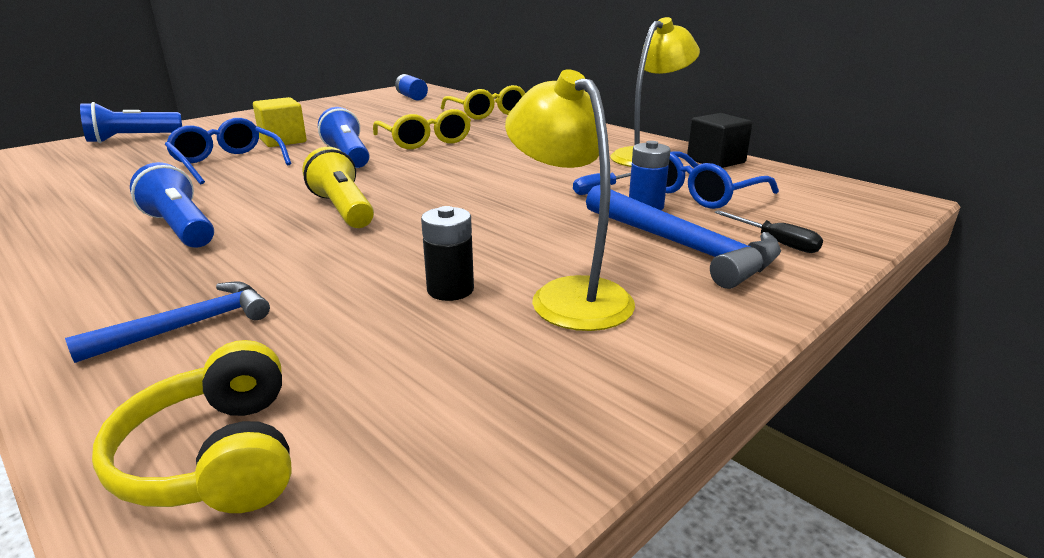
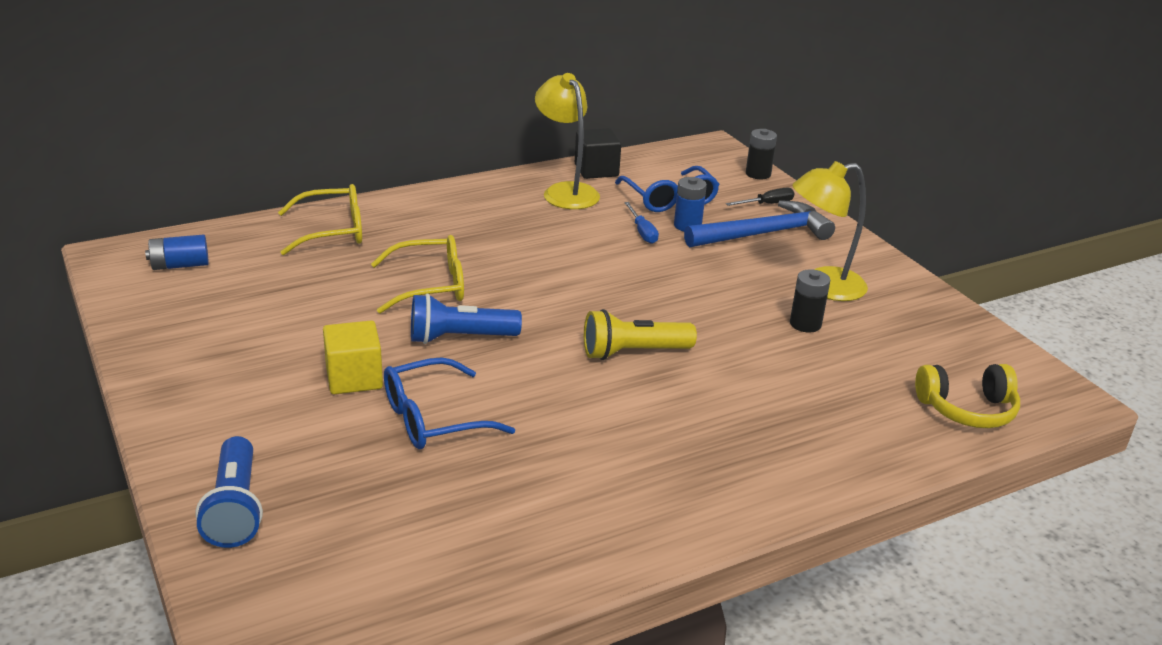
camera: 75 degrees left, 5 degrees up
(181, 228) = (646, 439): blue flashlight -> none
(189, 325) = (834, 424): blue hammer -> none
(861, 230) = (758, 174): none -> black battery

